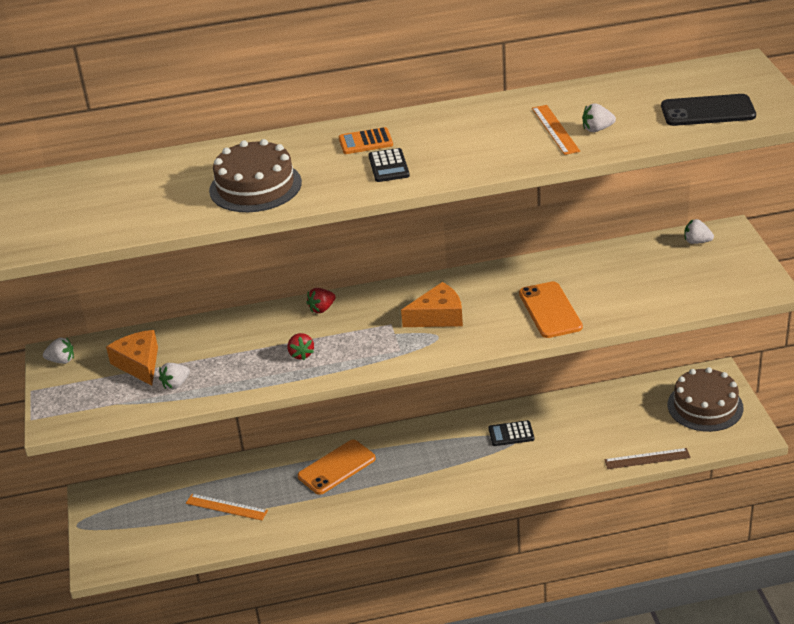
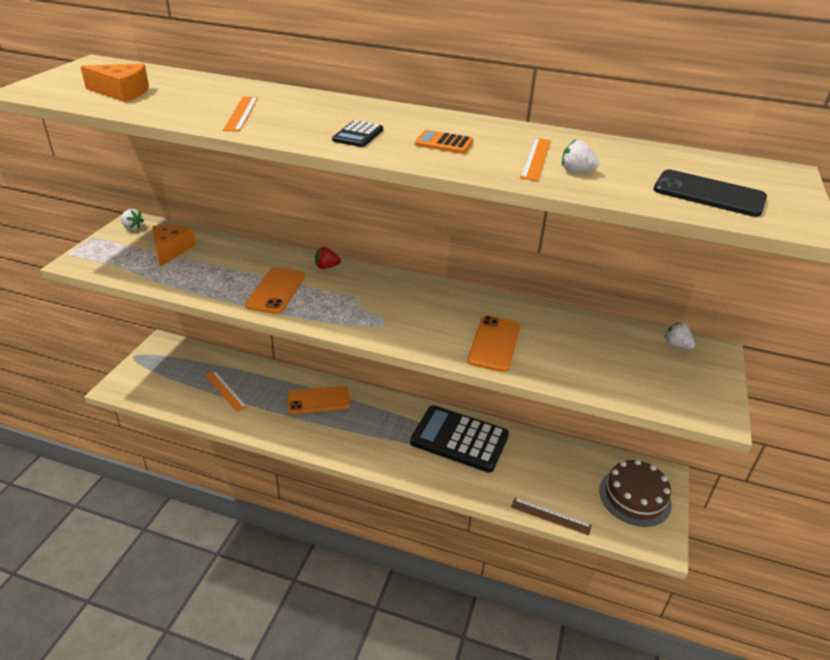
camera: 25 degrees right, 0 degrees up
(176, 384) = (174, 273): white strawberry -> none
(255, 186) = (241, 113): brown cake -> orange ruler
(301, 354) = (276, 291): red strawberry -> orange phone
(365, 142) = (365, 115): orange calculator -> orange calculator (444, 143)
(438, 316) = (401, 309): orange cheese -> orange cheese (122, 92)
(511, 434) = (459, 439): black calculator -> black calculator, size x2.35

